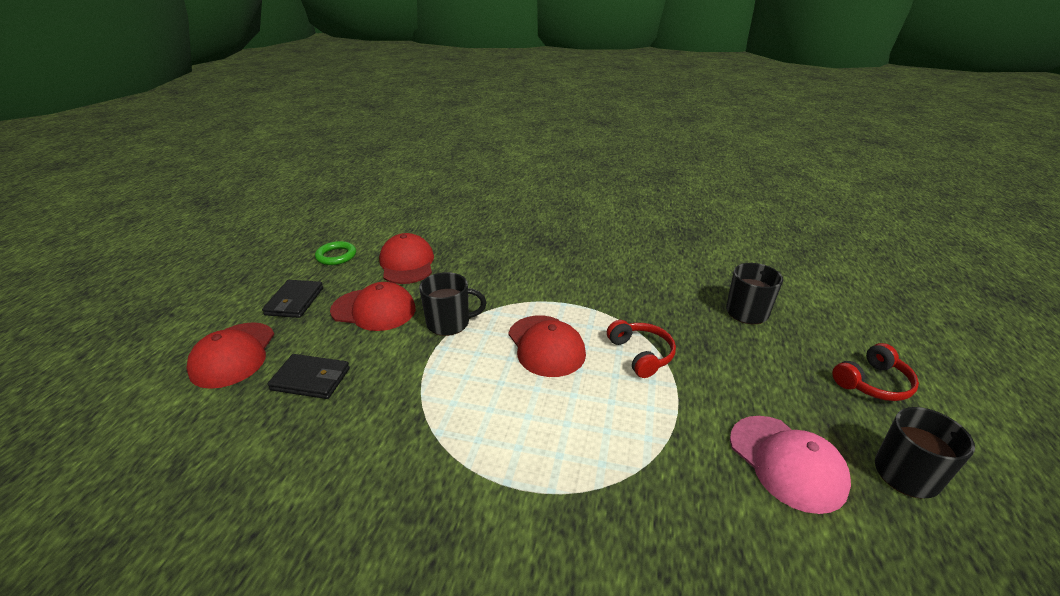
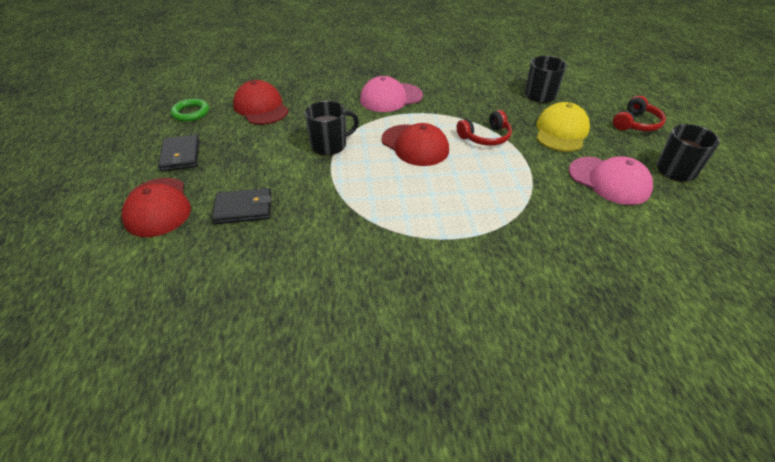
camera: 20 degrees left, 10 degrees up
(374, 310) = (259, 148): red cap -> none
(553, 279) = (391, 98): none -> pink cap
(641, 354) = (485, 137): red headphones -> red headphones turned 105 degrees clockwise
(750, 370) = (561, 131): none -> yellow cap

